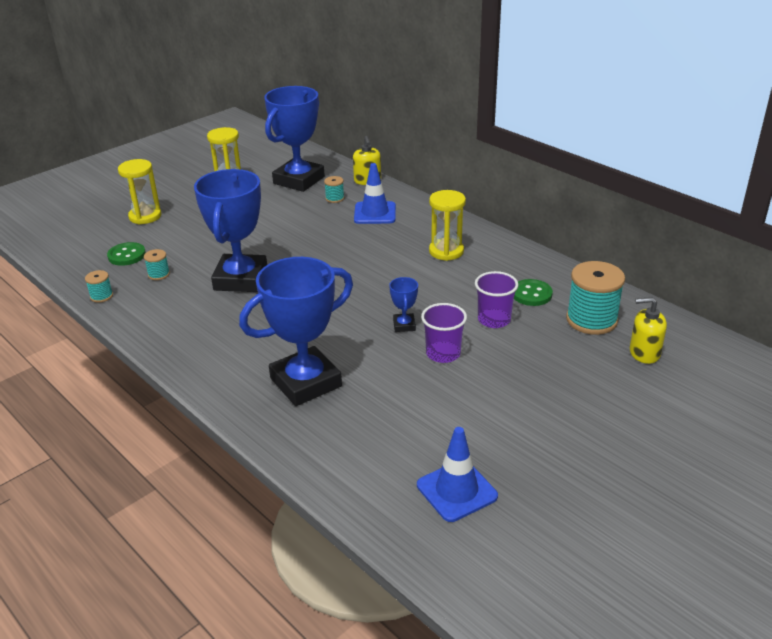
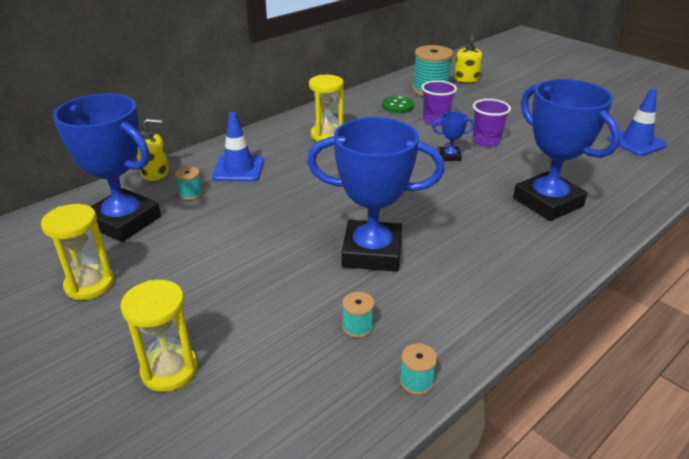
camera: 90 degrees left, 0 degrees up
(127, 255) = (299, 372): green button -> none

